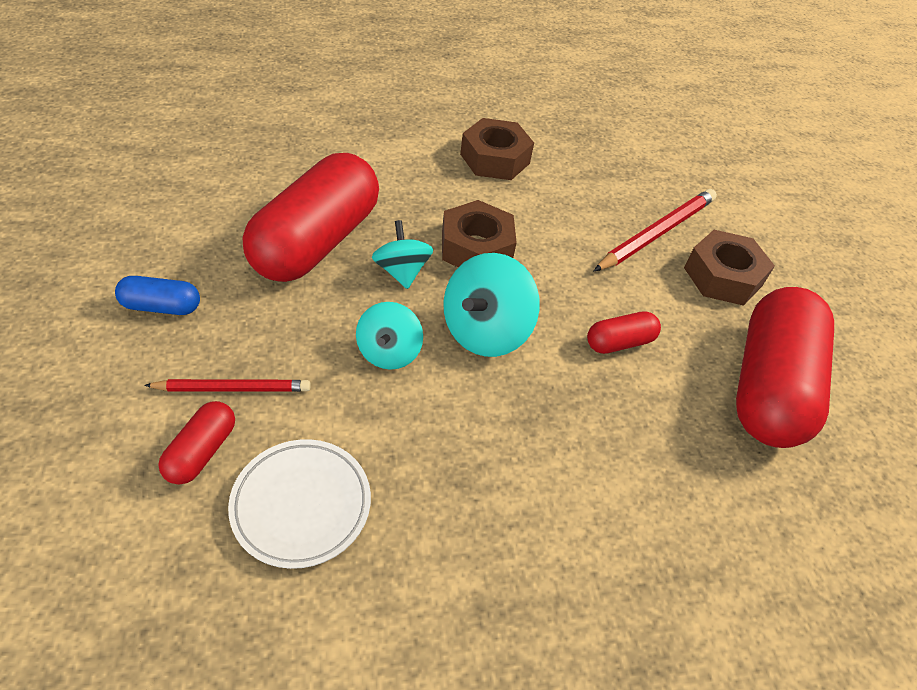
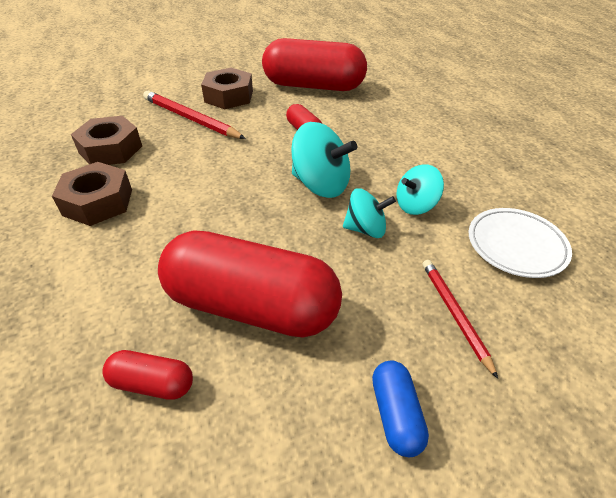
camera: 95 degrees left, 5 degrees down
(201, 451) = (521, 314): red capsule -> red capsule (152, 383)
(402, 271) = (274, 237): turquoise spinning top -> turquoise spinning top (415, 205)
(476, 247) = (230, 199): brown nut -> brown nut (110, 149)

